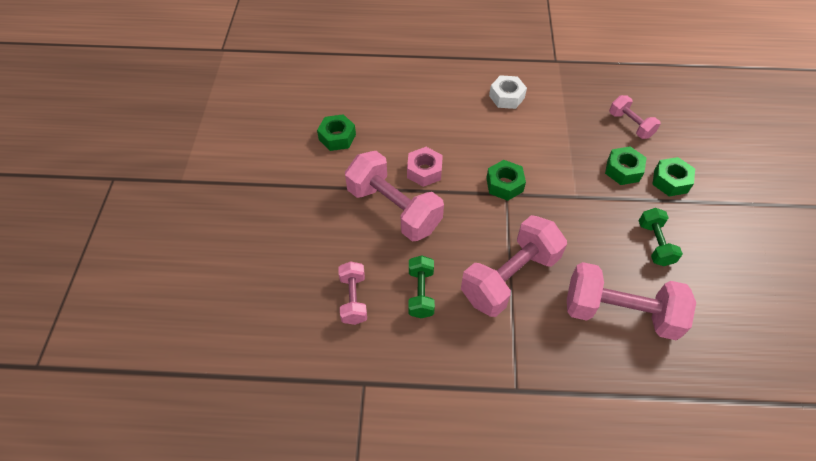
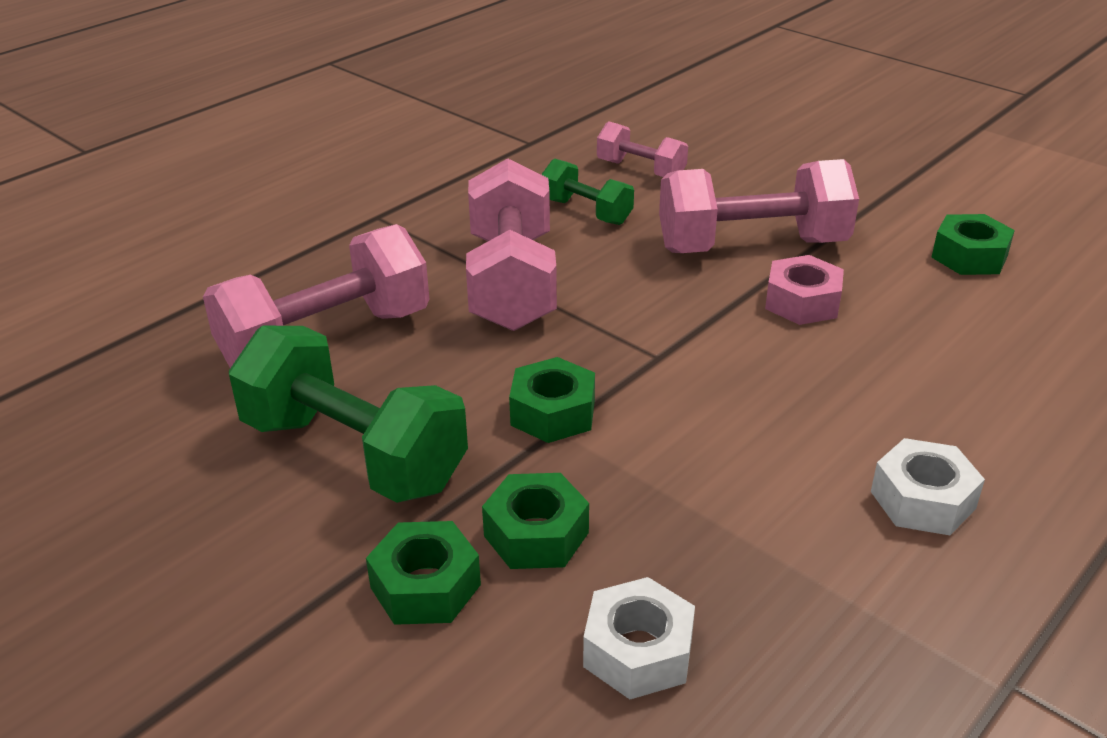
camera: 130 degrees right, 20 degrees down
(504, 184) = (680, 365): green nut -> green nut (553, 413)
(630, 125) = (638, 651): pink dumbbell -> white nut
(654, 244) = (354, 453): green dumbbell -> green dumbbell, size x1.86

